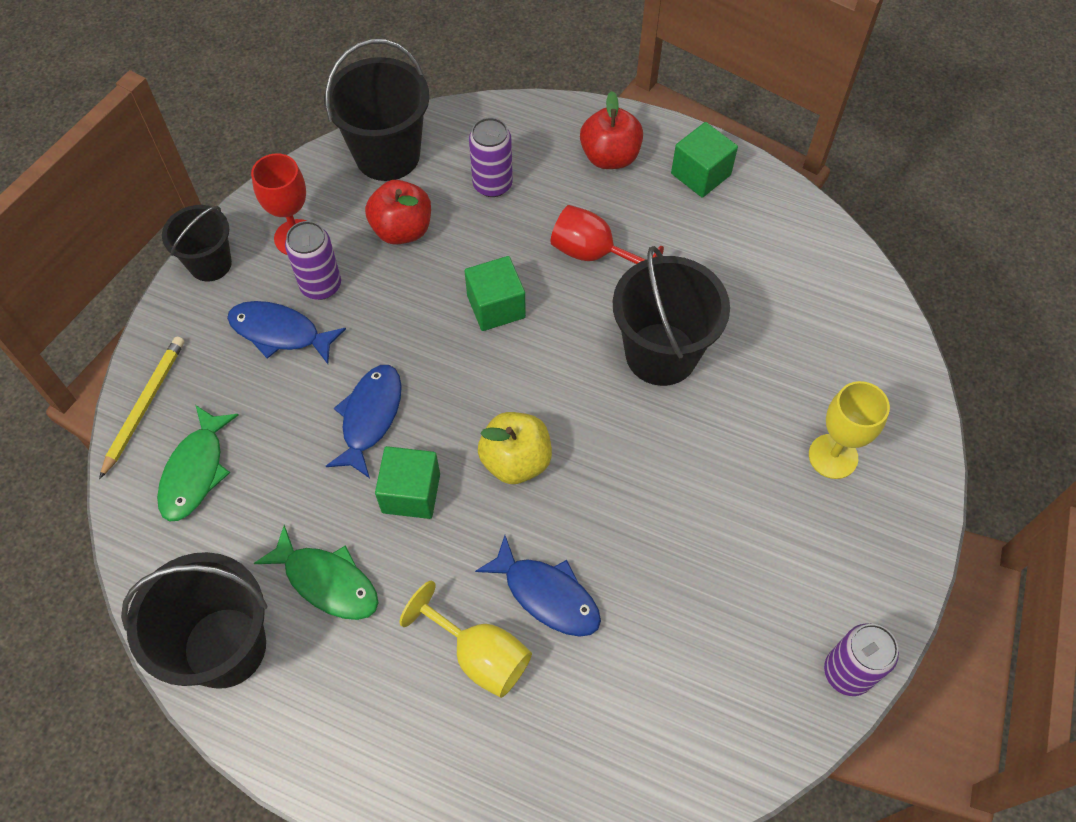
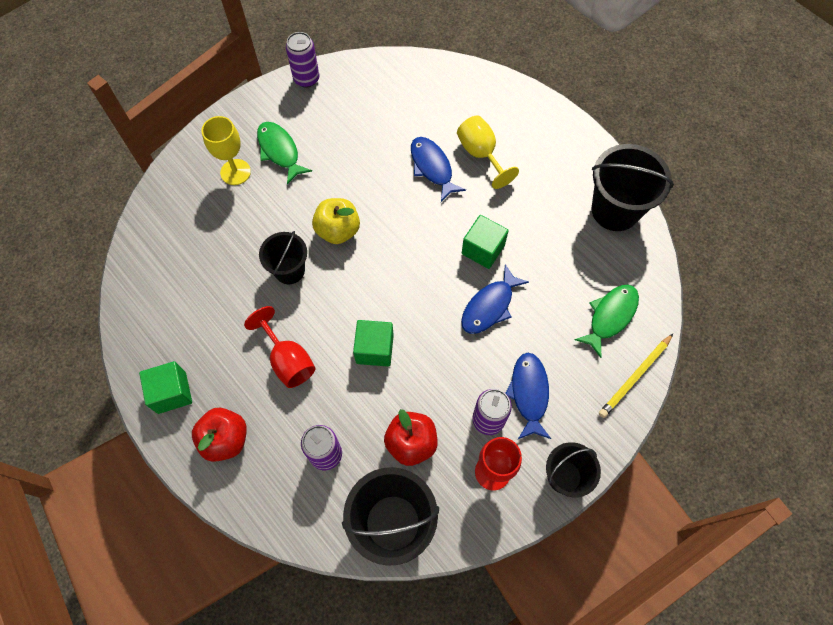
camera: 155 degrees left, 5 degrees up
(280, 332) = (529, 393): blue fish -> blue fish turned 135 degrees counterclockwise
(327, 581) = (549, 221): green fish -> green fish (280, 151)
(516, 461) = (413, 243): yellow apple -> yellow apple (338, 230)
(661, 354) = (289, 270): black bucket -> black bucket, size x0.61

